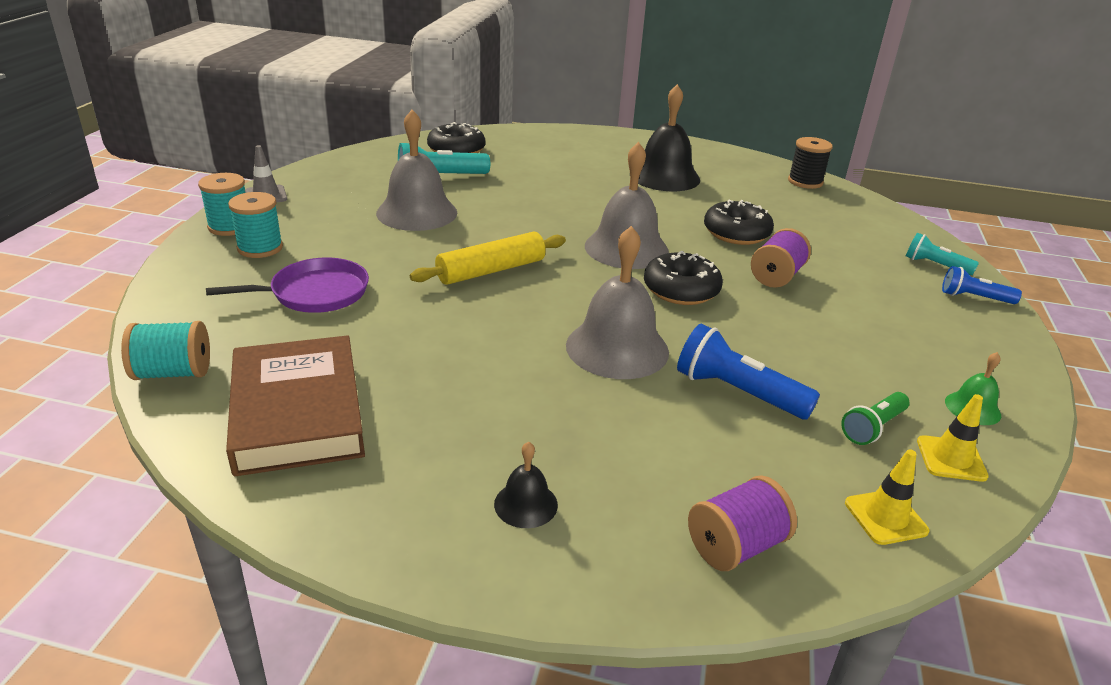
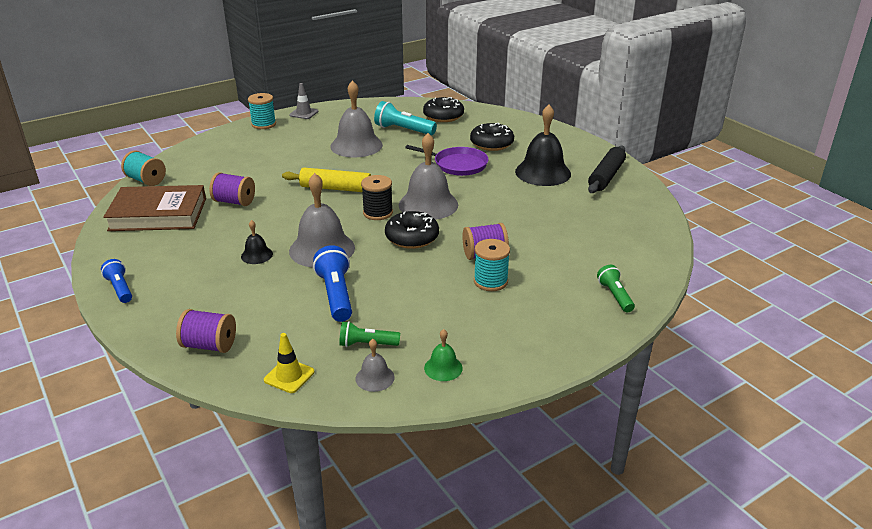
camera: 45 degrees right, 0 degrees up
(260, 248) = (258, 139): turquoise spool -> turquoise spool (490, 281)
(297, 412) = (158, 214): brown book -> brown book turned 60 degrees clockwise
(315, 293) = (244, 168): purple pan -> purple pan (458, 165)
(387, 342) = (234, 202): none -> purple spool
(526, 504) = (169, 287): black bell -> black bell (256, 255)
(721, 162) = (606, 176): none -> black rolling pin
(736, 233) = (514, 222): black donut -> black donut (491, 144)
(805, 182) = (644, 210): black spool -> black spool (378, 213)
(935, 265) = (615, 296): turquoise flashlight -> green flashlight
(951, 459) = (375, 378): yellow traffic cone -> grey bell
(974, 298) = (594, 324): blue flashlight -> blue flashlight (120, 288)

